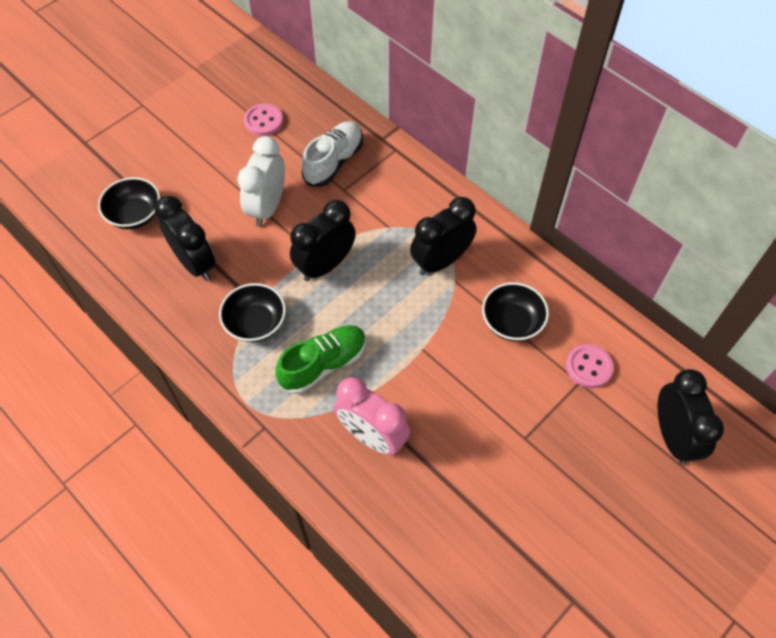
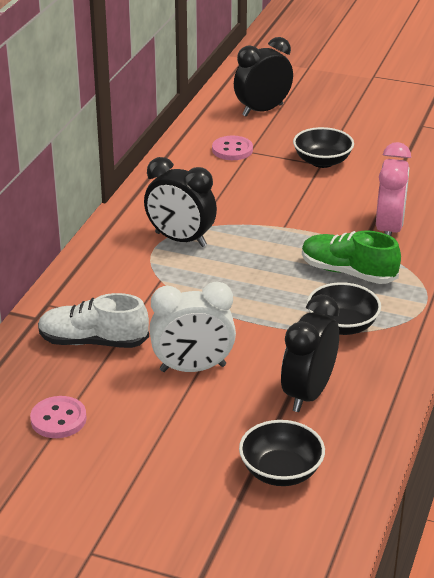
camera: 115 degrees left, 25 degrees down
(325, 265) = (239, 304): black clock -> none
(512, 322) = (218, 190): black bowl -> black bowl (322, 161)

